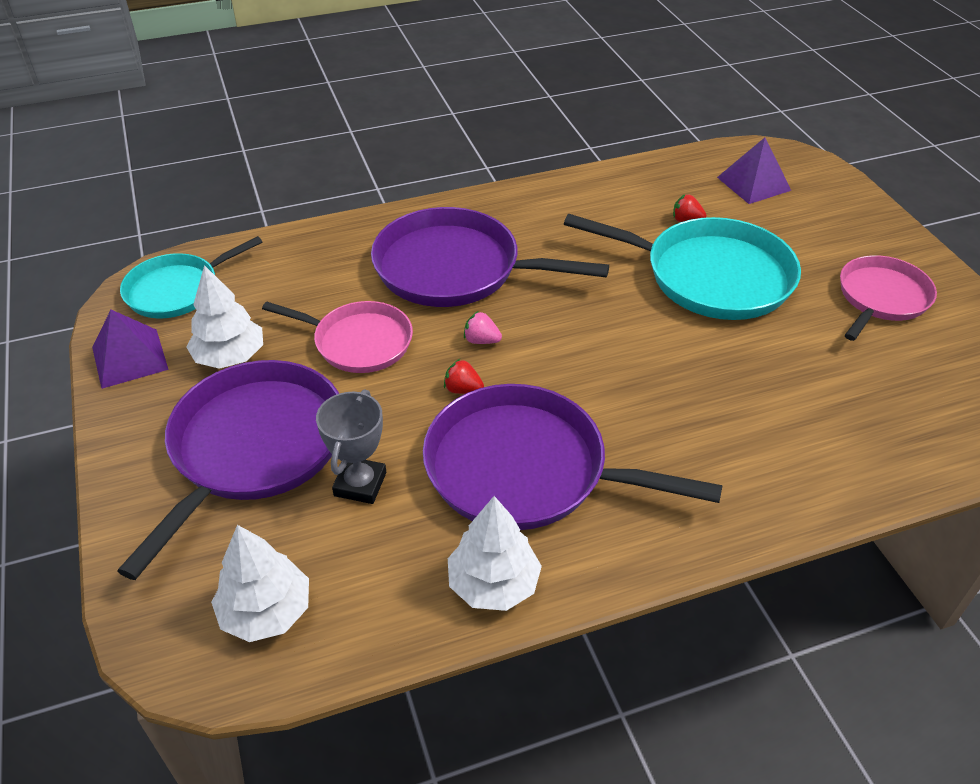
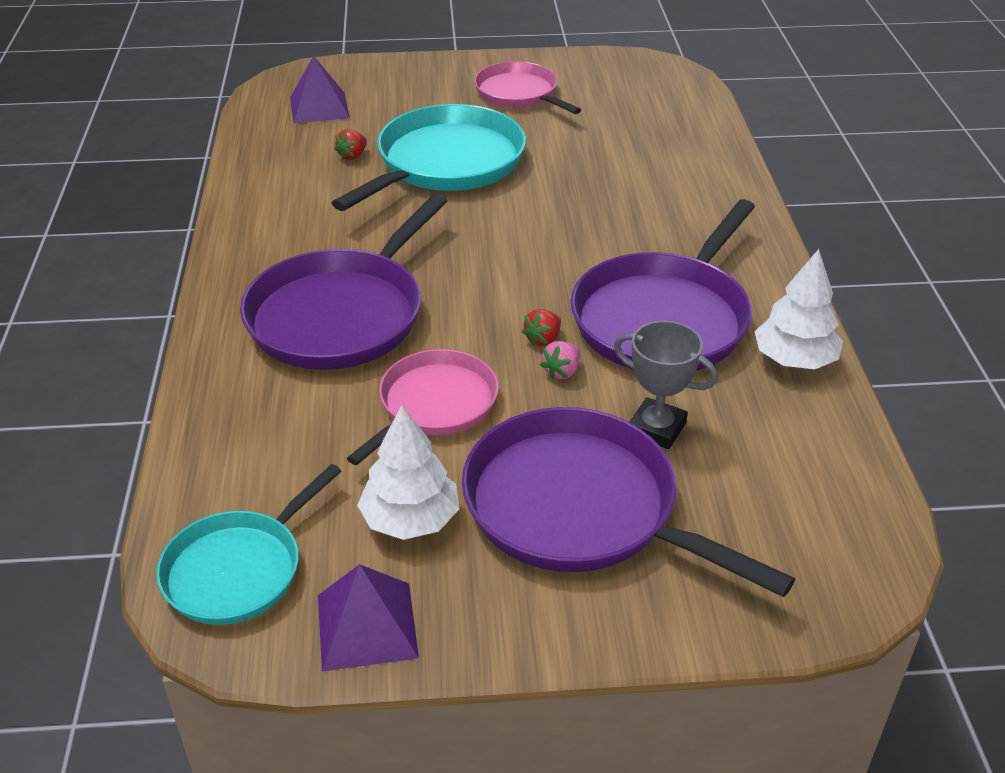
camera: 75 degrees left, 5 degrees down
(177, 290) = (238, 569): turquoise pan -> turquoise pan turned 60 degrees clockwise
(266, 611) = (810, 512): white tree -> none
(481, 340) = (473, 315): pink strawberry -> pink strawberry (562, 372)

